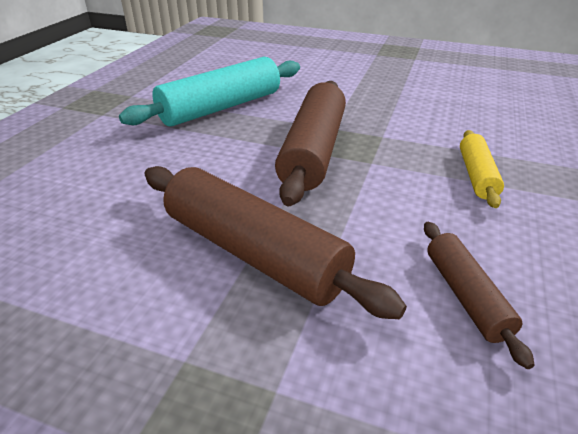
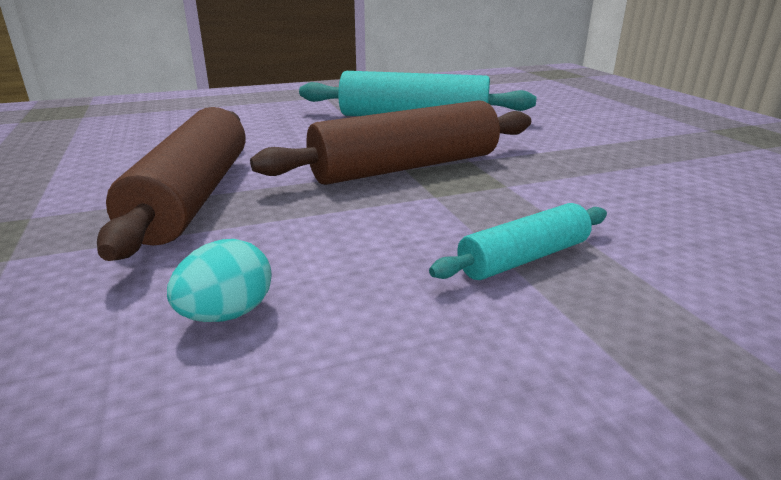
camera: 50 degrees right, 10 degrees down
(466, 296) = (227, 314): brown rolling pin -> turquoise egg
(476, 175) = (523, 258): yellow rolling pin -> turquoise rolling pin

